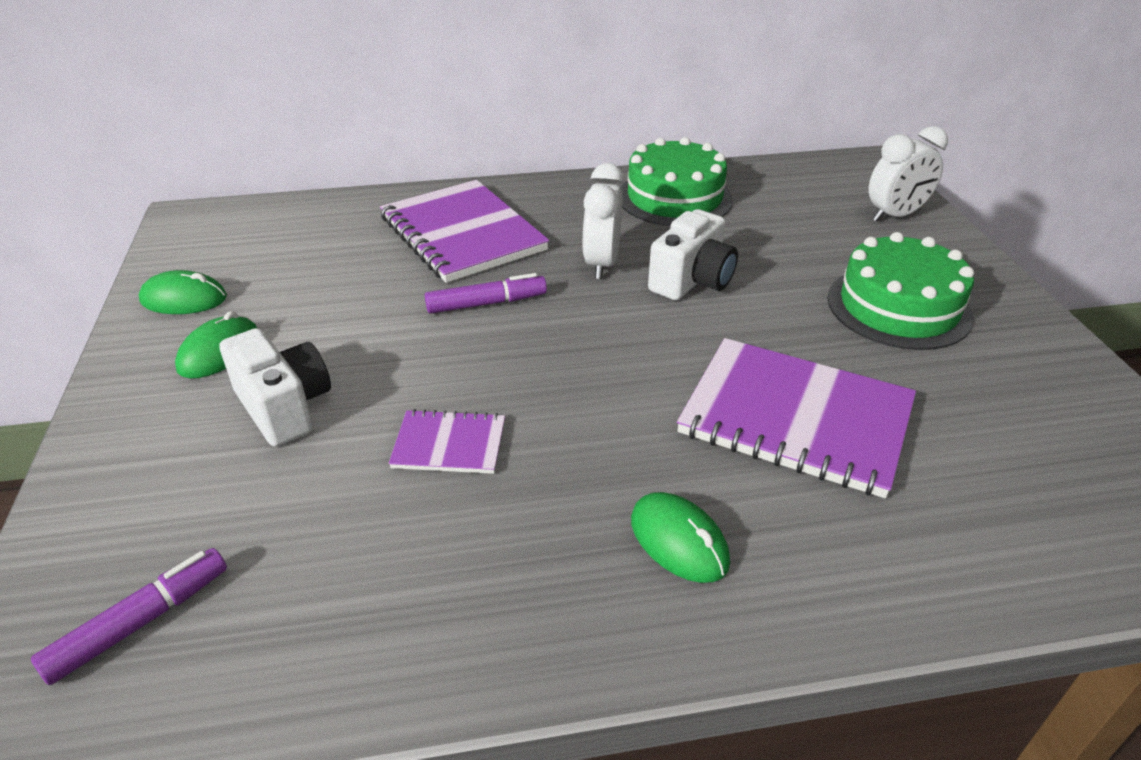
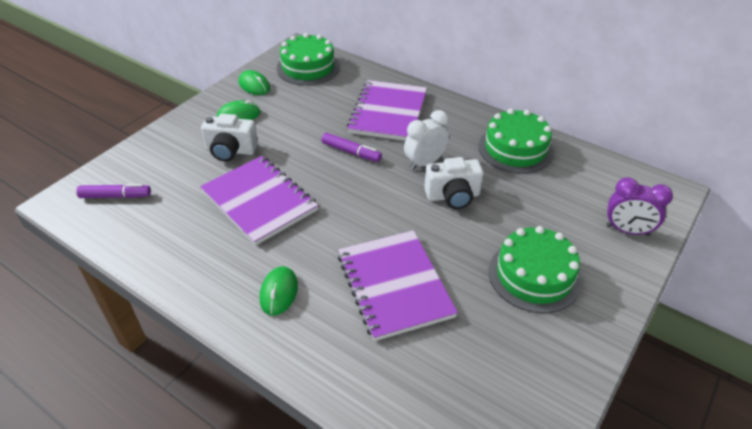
camera: 45 degrees right, 5 degrees up
(247, 235) = (308, 67): none -> green cake
(284, 407) = (231, 151): white camera -> white camera turned 90 degrees clockwise
(449, 444) = (259, 201): purple notebook -> purple notebook, size x2.03
(895, 216) = (627, 230): white clock -> purple clock

